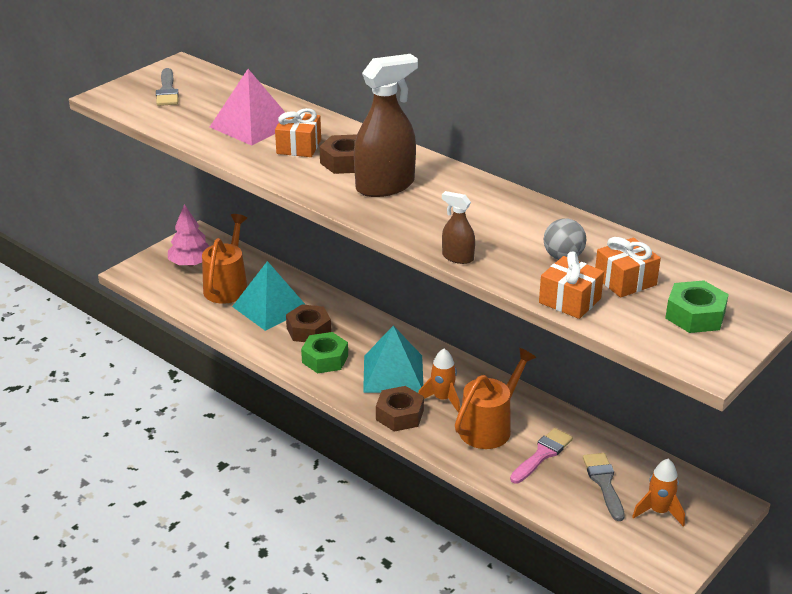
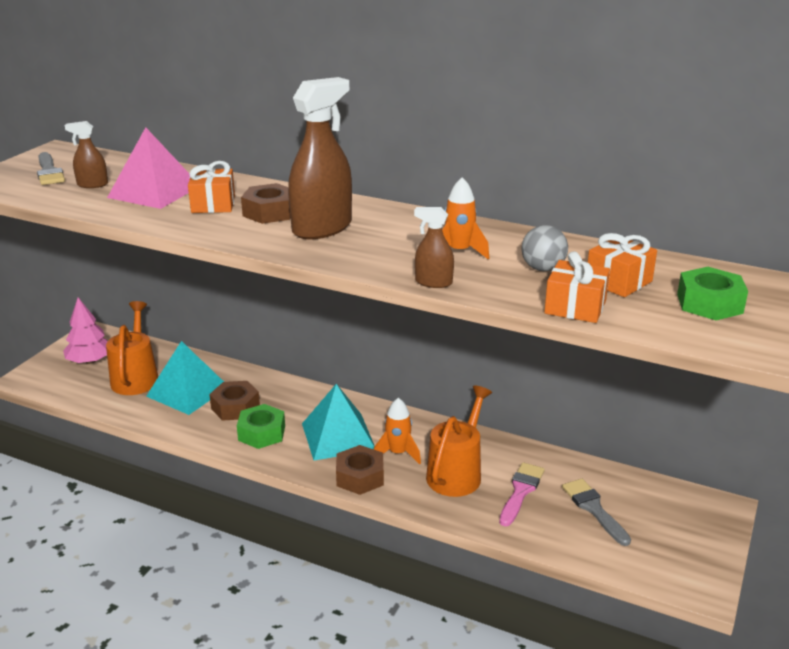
camera: 15 degrees left, 5 degrees down
(200, 110) = (92, 185): none -> brown spray bottle
(659, 511) = (660, 528): orange rocket -> orange rocket (459, 252)

